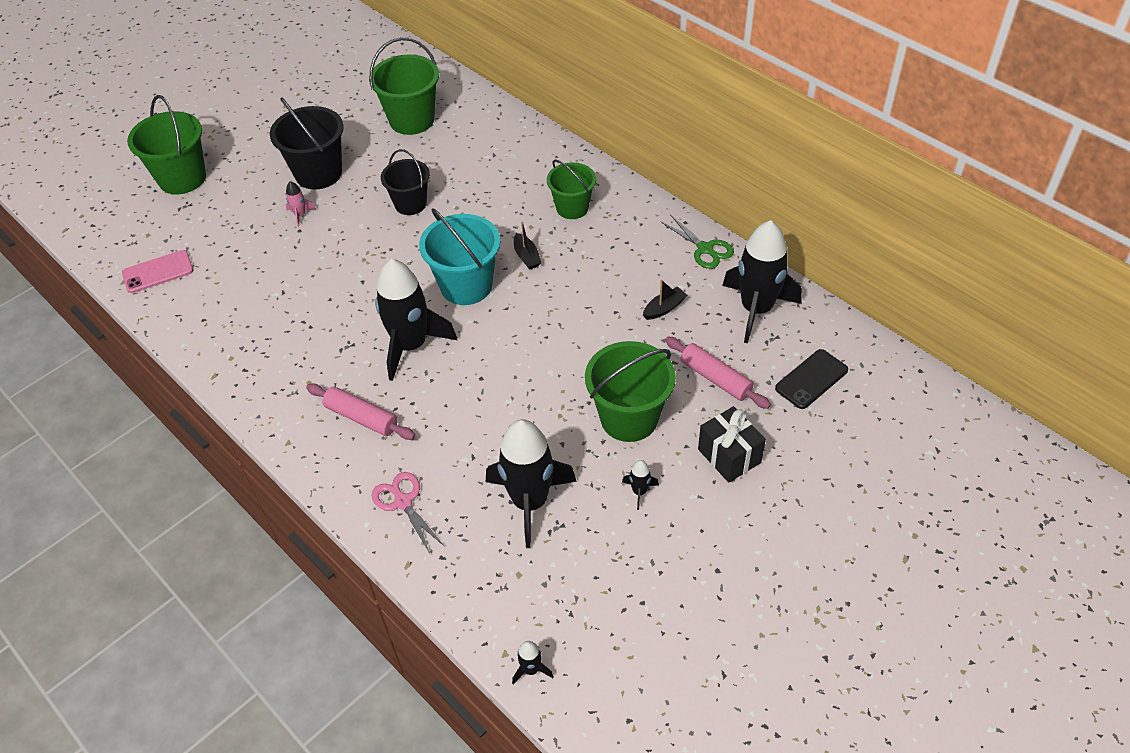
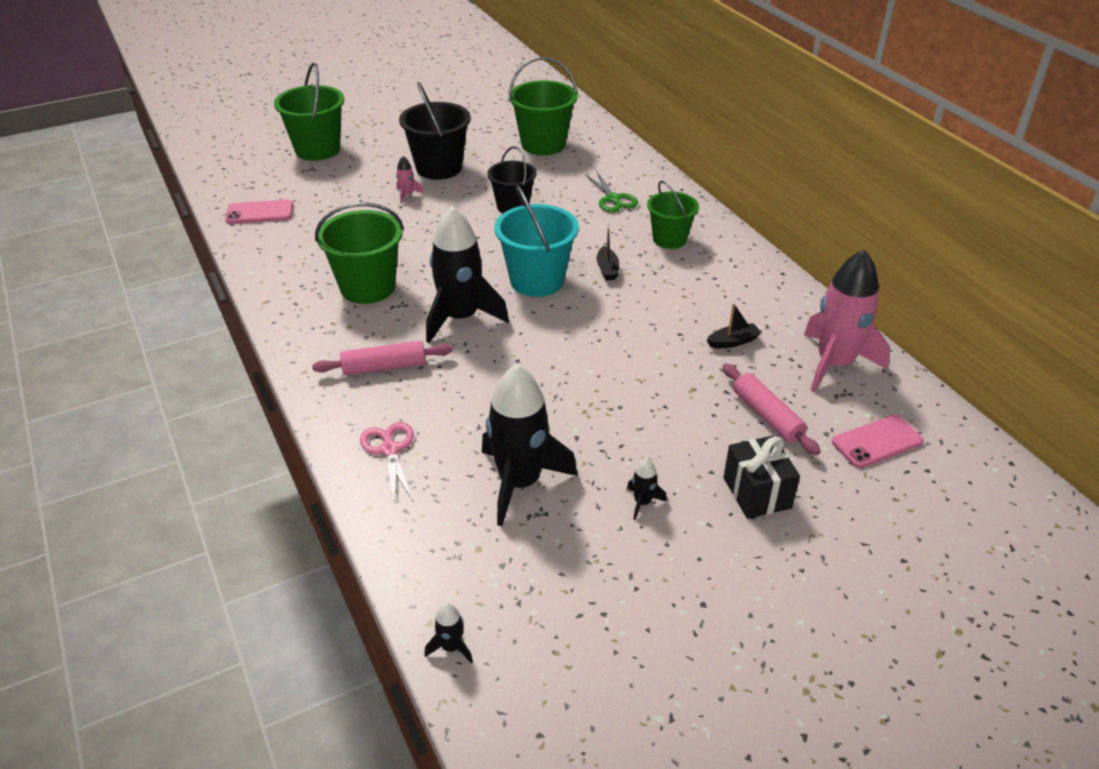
camera: 15 degrees right, 10 degrees down
(361, 418) = (384, 367): pink rolling pin -> pink rolling pin turned 60 degrees counterclockwise
(629, 418) = (657, 431): green bucket -> green bucket (368, 287)
(705, 249) = (796, 300): green scissors -> green scissors (613, 199)
(756, 309) = (834, 364): black rocket -> pink rocket
(811, 379) = (877, 442): black phone -> pink phone

